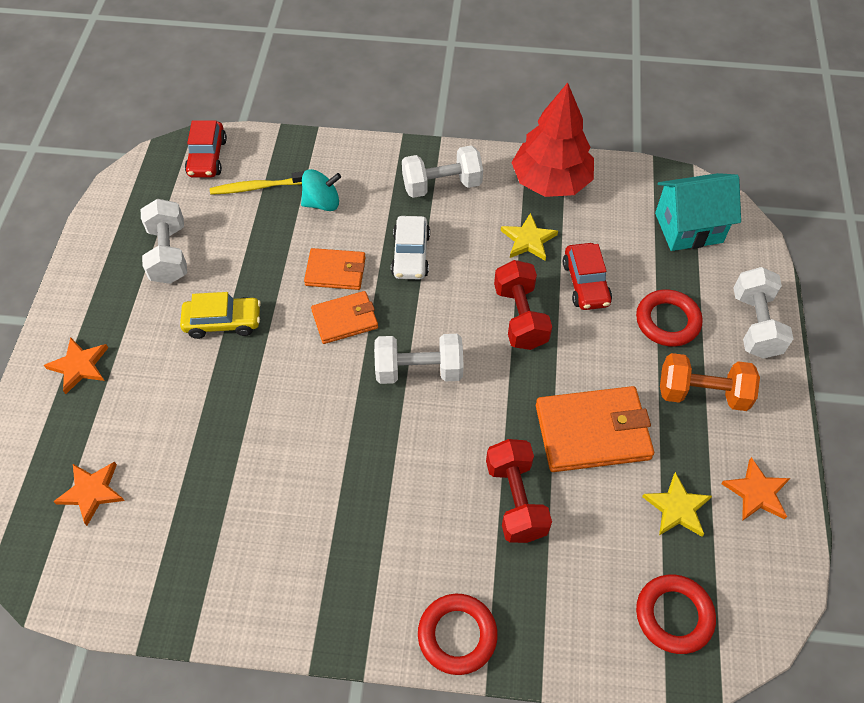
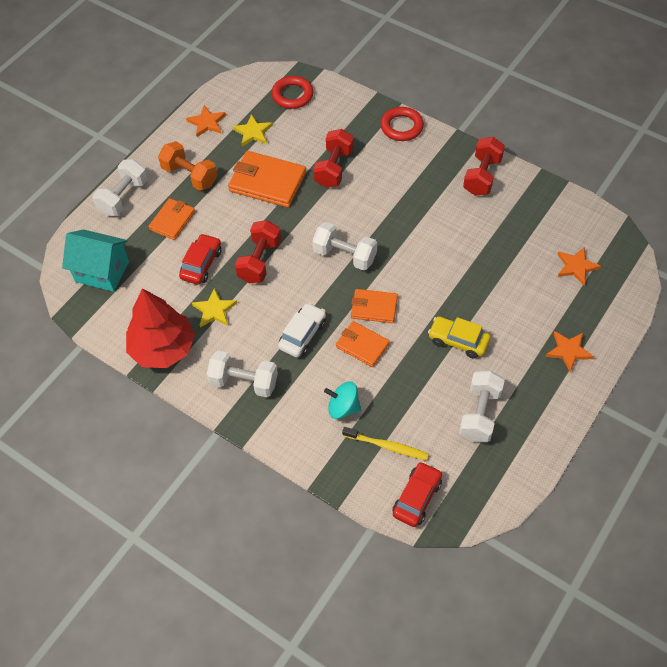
camera: 150 degrees left, 0 degrees up
(282, 593) = (482, 176): none -> red dumbbell
(667, 321) = (172, 220): red ring -> orange wallet

